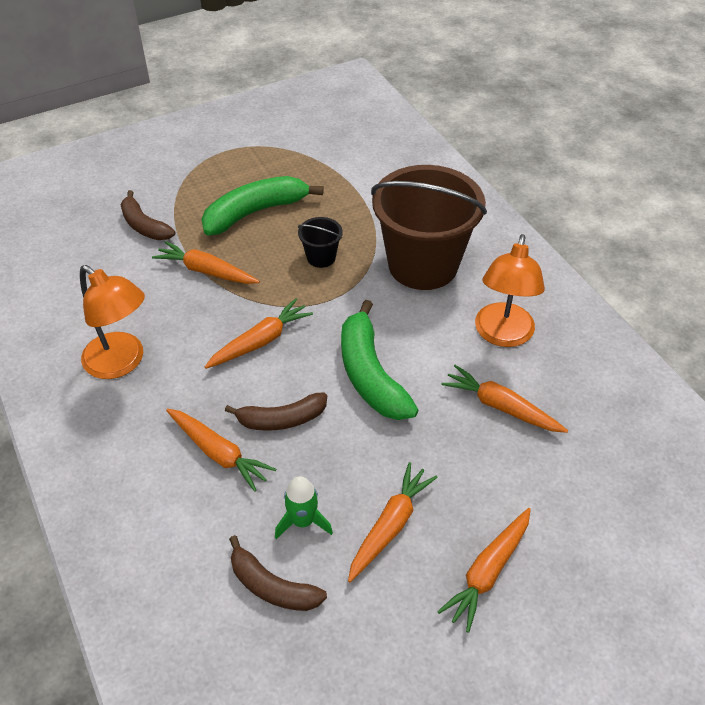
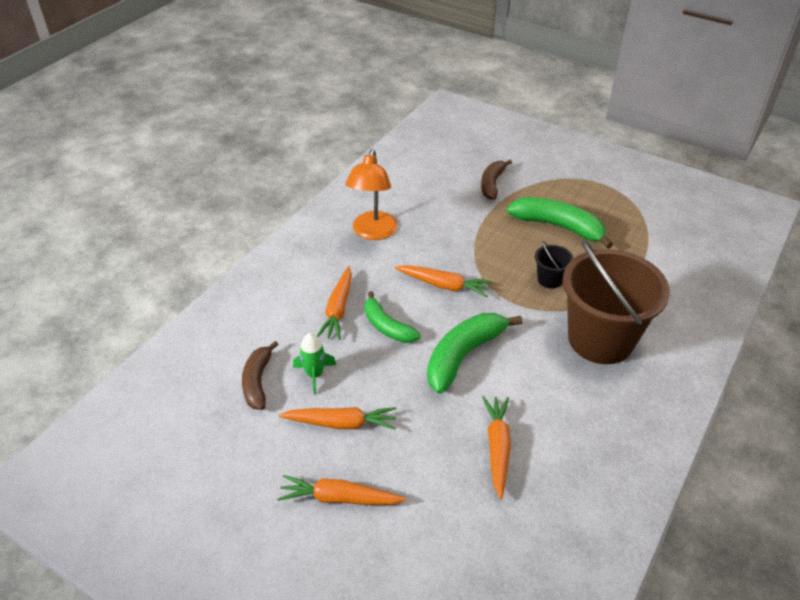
camera: 60 degrees right, 5 degrees down
(206, 271) = (480, 230): orange carrot -> none
(282, 419) = (387, 327): brown banana -> green banana
(502, 335) = (573, 420): orange lamp -> none

